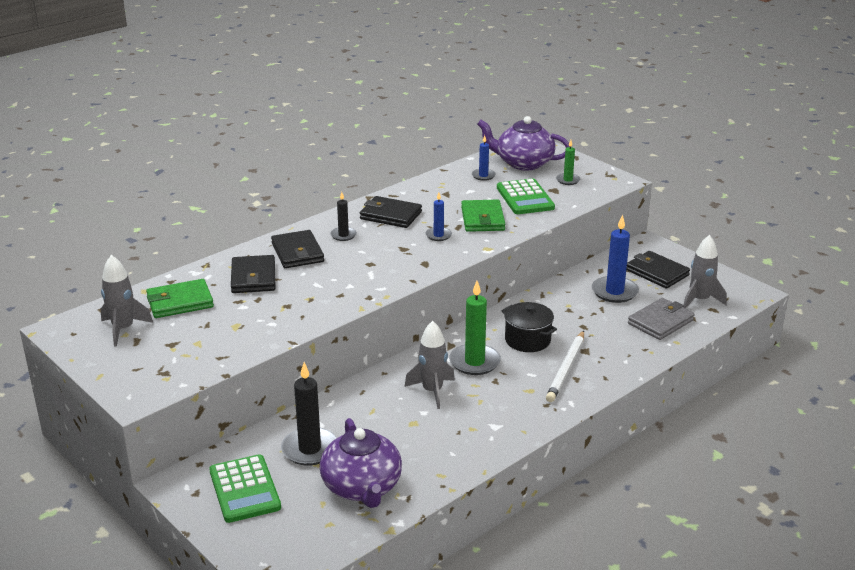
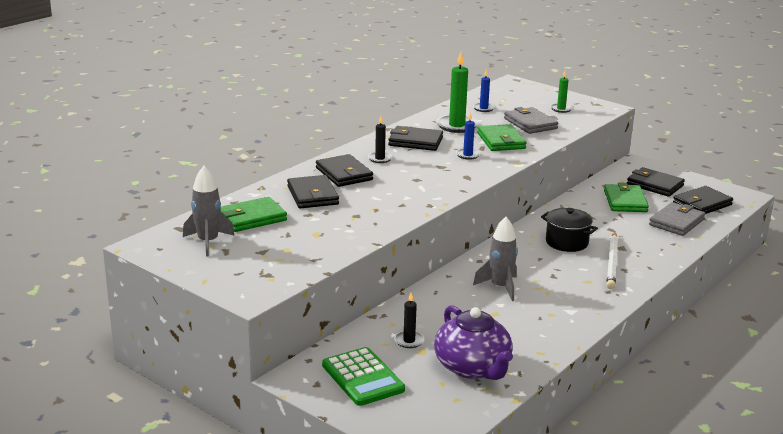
camera: 10 degrees left, 5 degrees down
(310, 449) = (409, 341): black candle -> black candle, size x0.55
(474, 362) = (527, 262): green candle -> green candle (457, 126)
(523, 163) = (514, 97): purple teapot -> none
(525, 198) = (530, 123): green calculator -> grey wallet
(614, 292) = (625, 201): blue candle -> green wallet
(700, 300) = (702, 204): grey rocket -> black wallet

